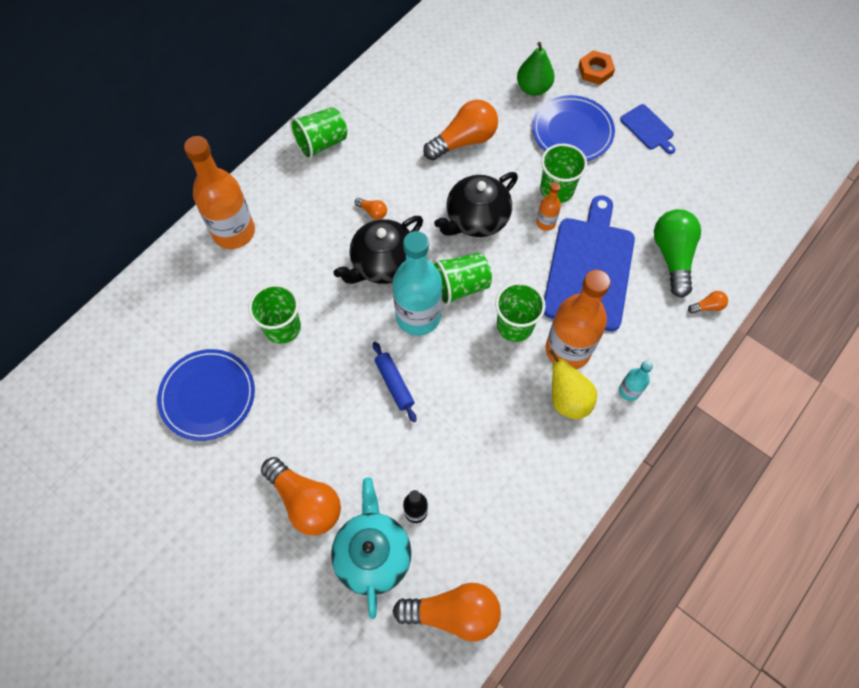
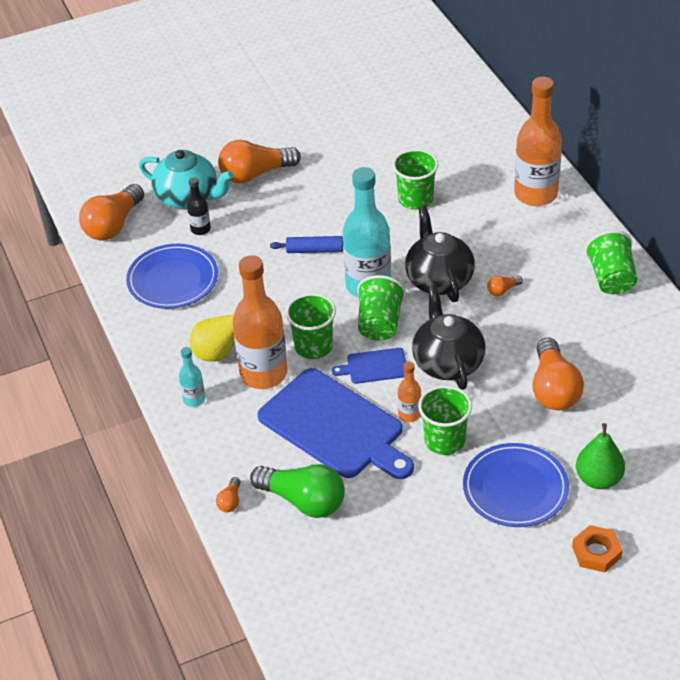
camera: 120 degrees right, 20 degrees down
(207, 396) = (382, 144): blue plate -> blue plate (173, 279)
(648, 128) = (480, 562): blue cutting board -> blue cutting board (374, 366)

